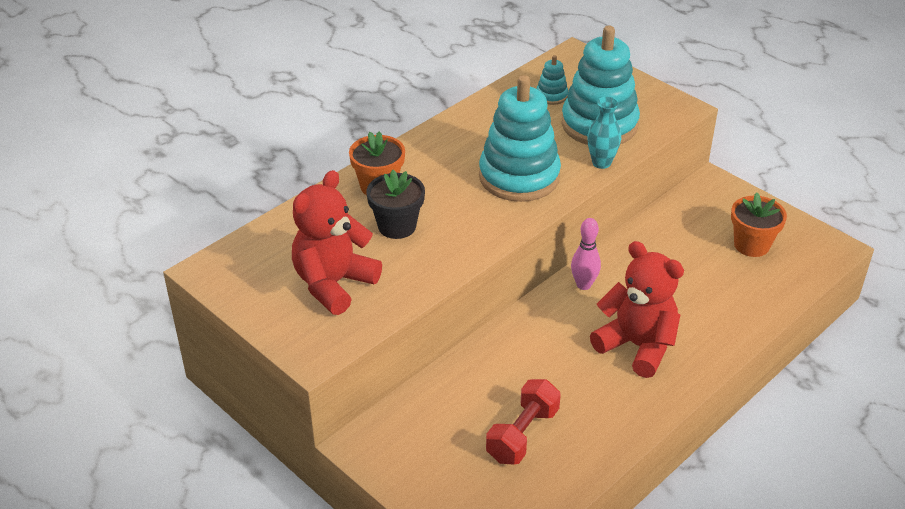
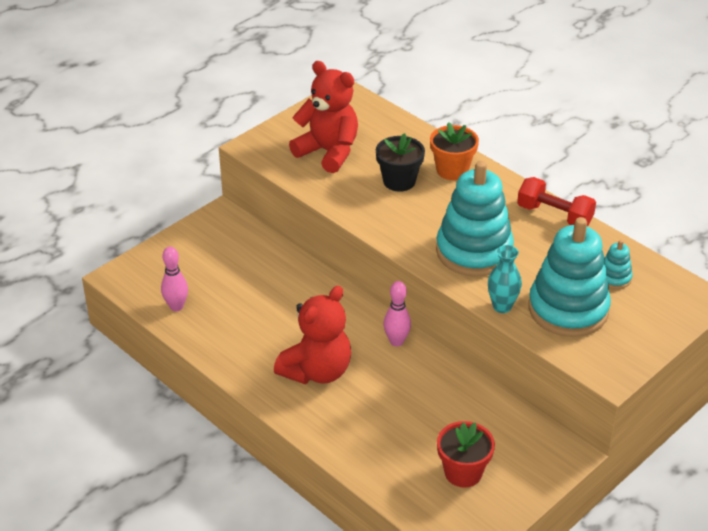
camera: 90 degrees right, 0 degrees up
(522, 434) = (222, 297): red dumbbell -> red dumbbell (554, 215)
(543, 479) = (176, 307): none -> pink bowling pin
(751, 245) = (463, 472): orange flower pot -> red flower pot

